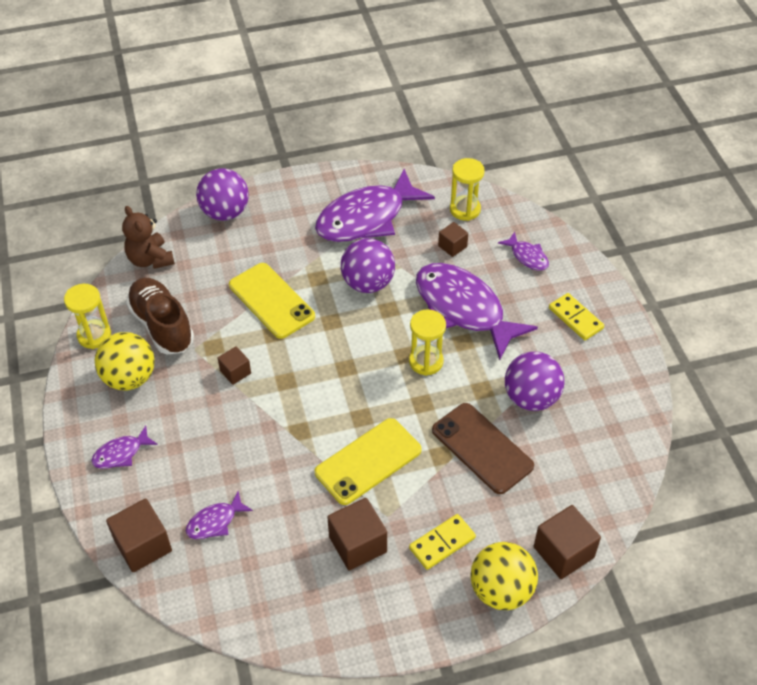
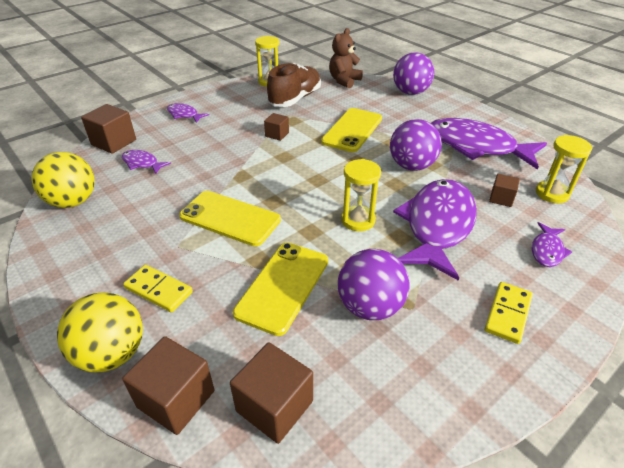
camera: 65 degrees right, 10 degrees down
(129, 378) = (245, 101): yellow ball -> yellow ball (73, 201)
(358, 544) = (142, 237): brown cube -> brown cube (274, 406)
(482, 448) = (283, 286): brown phone -> yellow phone

